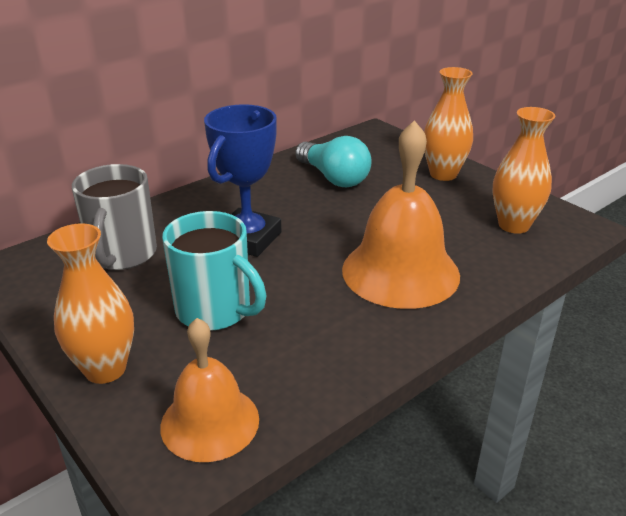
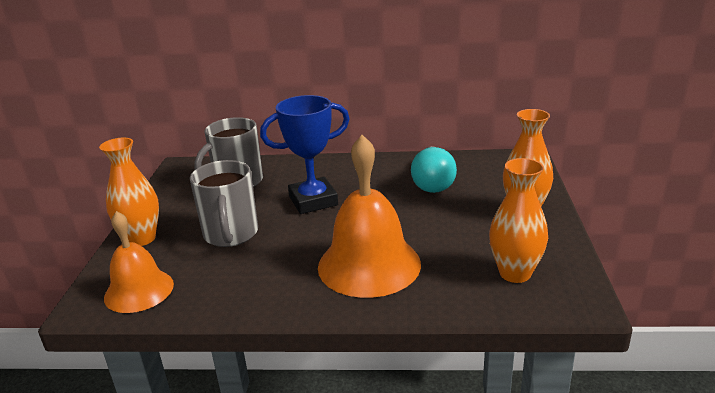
camera: 45 degrees right, 5 degrees down
(215, 310) = (231, 234): turquoise mug -> grey mug

